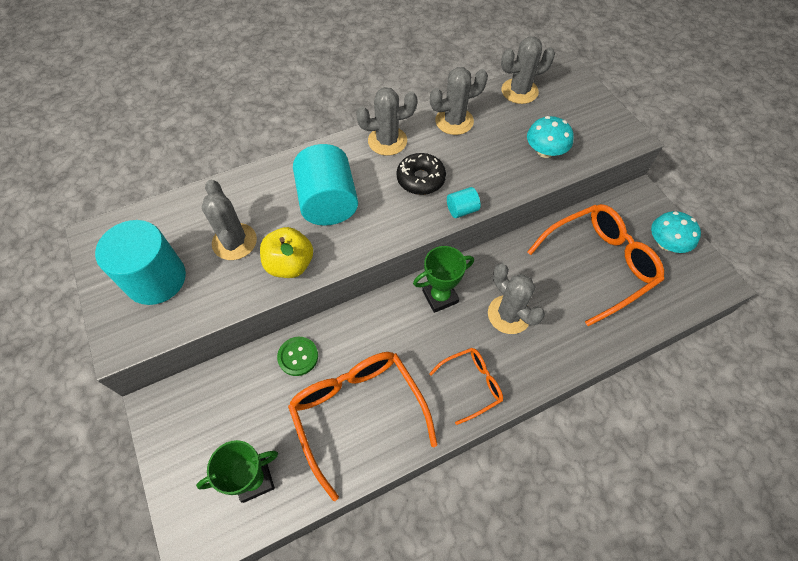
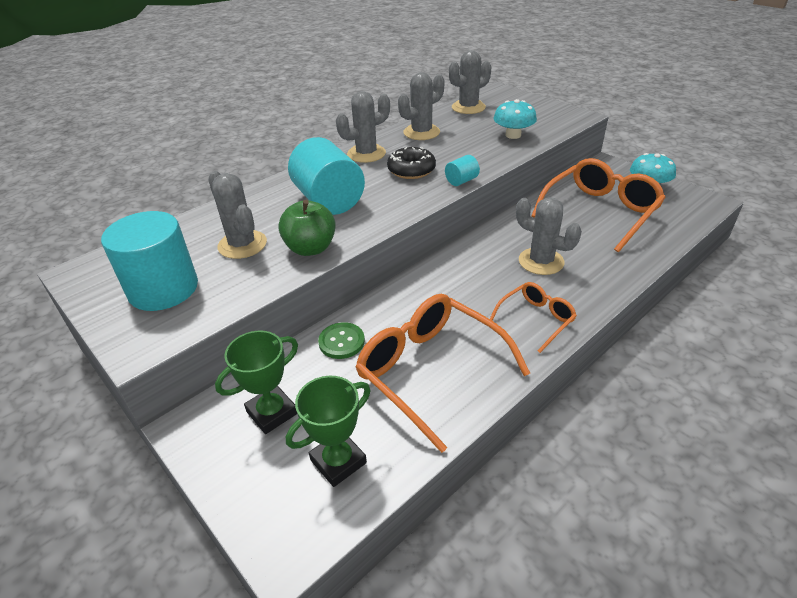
camera: 15 degrees left, 20 degrees down
(290, 265) = (310, 248): yellow apple -> green apple
(440, 296) = (467, 264): green trophy -> green trophy (272, 412)

